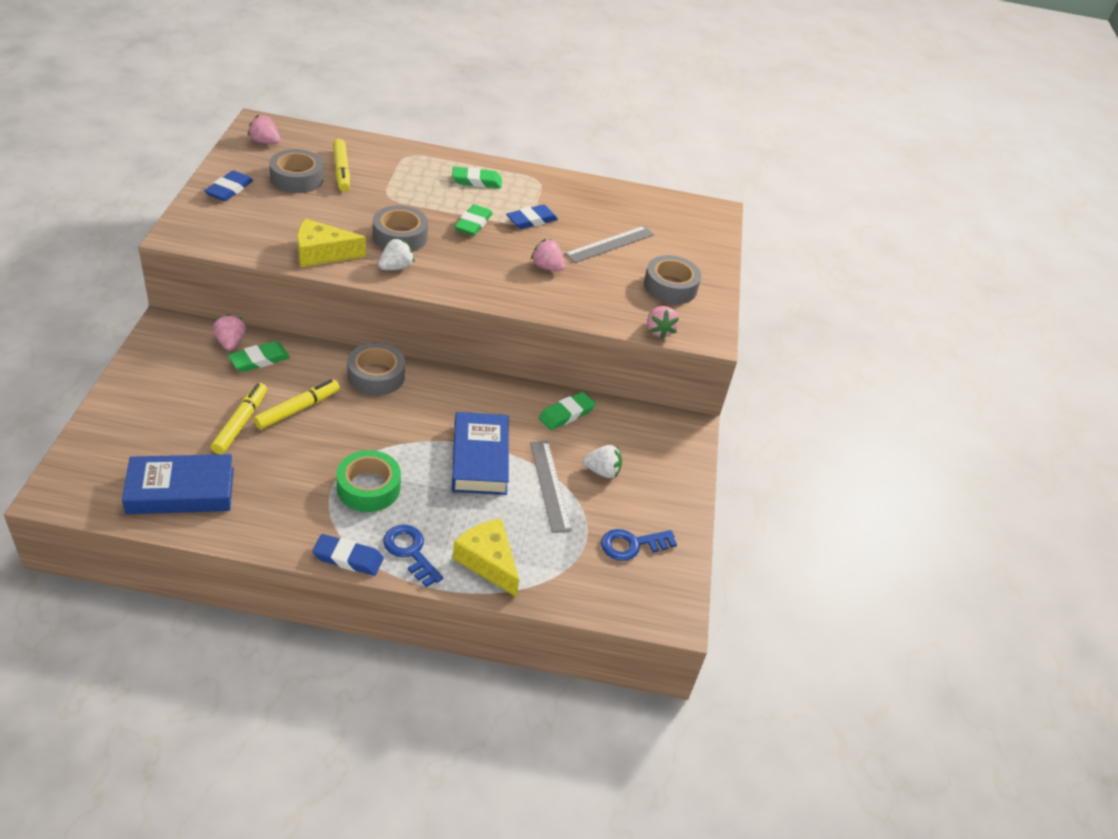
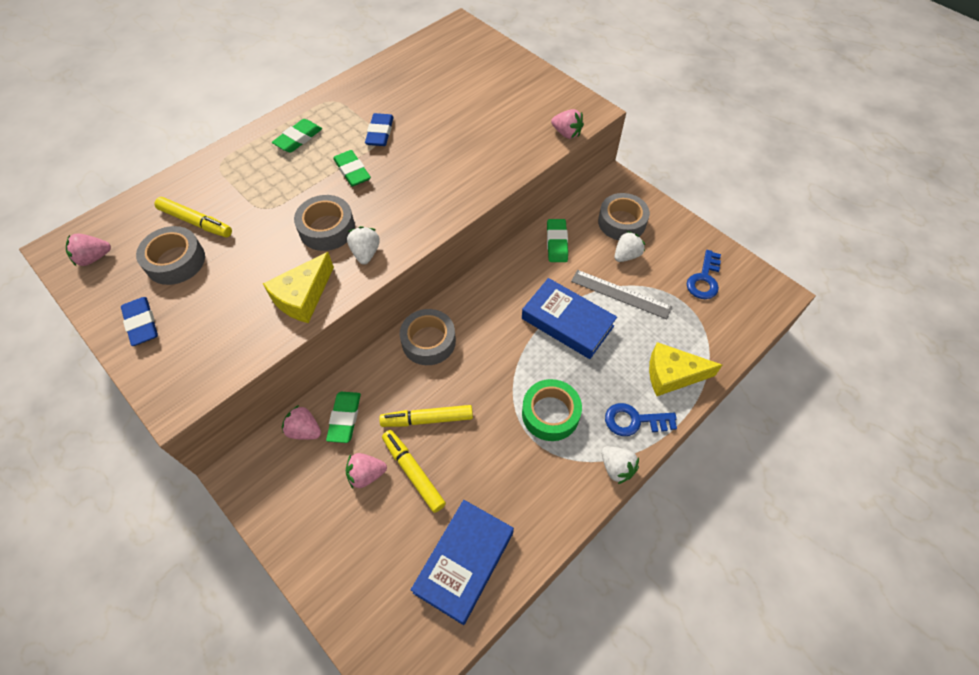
camera: 45 degrees left, 15 degrees up
(297, 409) = (427, 419): yellow marker -> yellow marker turned 90 degrees counterclockwise
(348, 558) = (616, 468): blue eraser -> white strawberry
(547, 267) = (445, 155): pink strawberry -> pink strawberry (366, 474)
(610, 244) = (448, 104): grey ruler -> none
(670, 287) = (523, 99): grey tape -> grey tape (621, 222)

